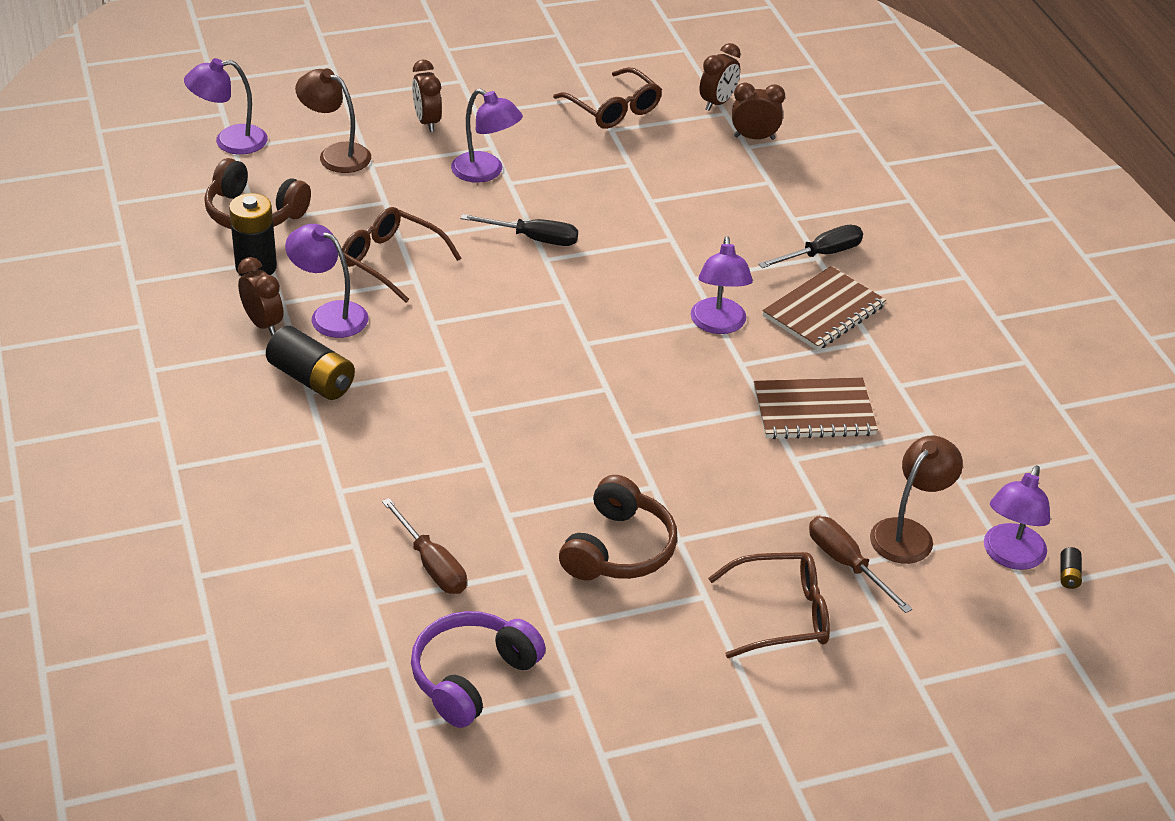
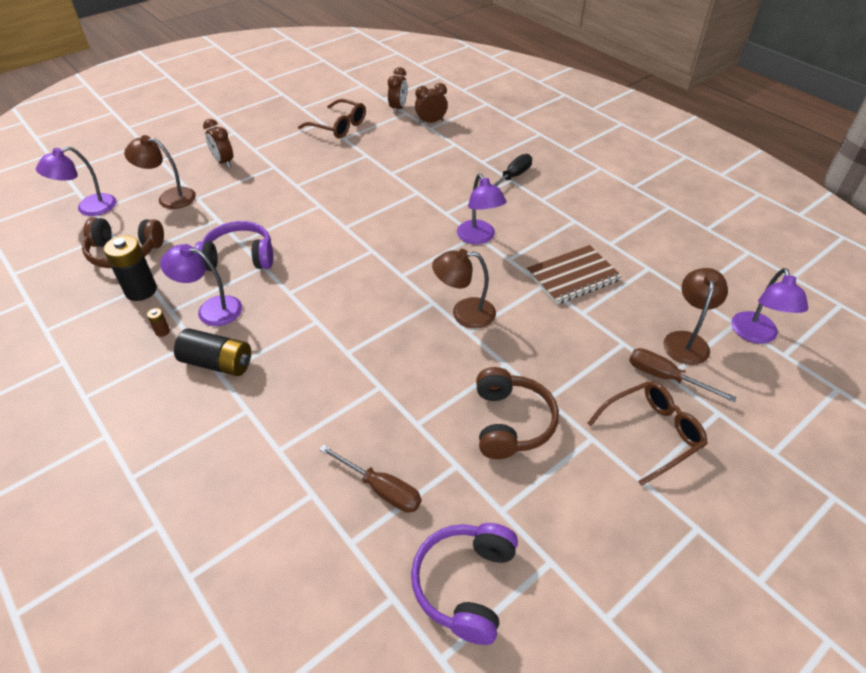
camera: 20 degrees left, 5 degrees up
(263, 324) = (162, 331): brown clock -> brown battery
(390, 260) = (239, 257): brown glasses -> purple headphones
(485, 172) = (277, 183): purple lamp -> none
(533, 239) = (330, 216): black screwdriver -> none
(638, 413) = (464, 313): none -> brown lamp
(824, 311) = (536, 211): brown notebook -> none
(1069, 575) = (798, 335): black battery -> none

